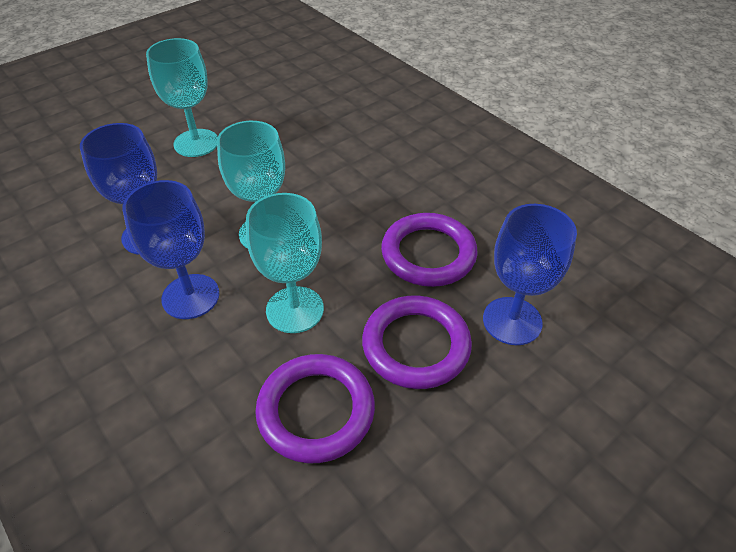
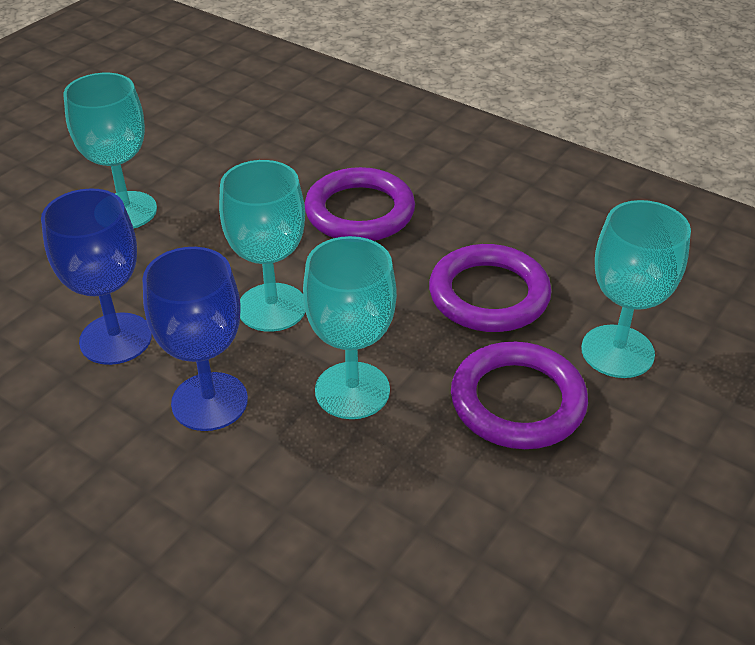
camera: 15 degrees left, 5 degrees down
(316, 411) = (430, 499): purple ring -> purple ring (359, 211)
(512, 321) = (617, 351): blue goblet -> turquoise goblet

